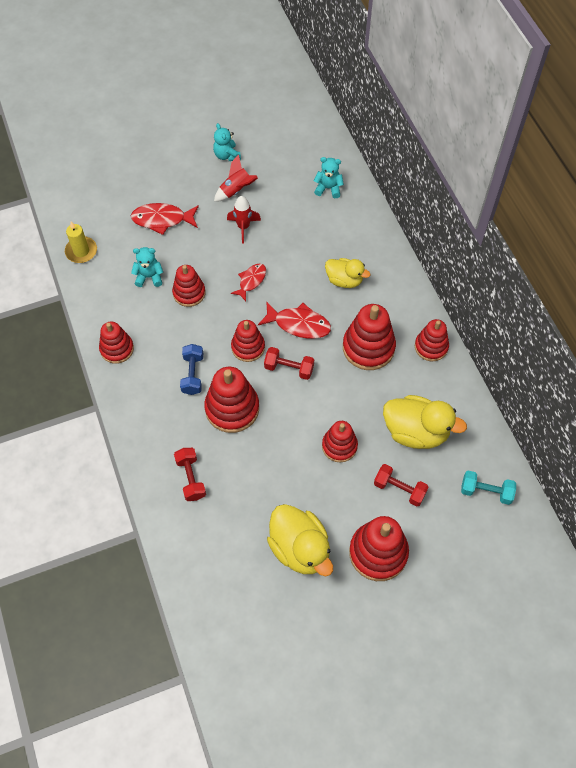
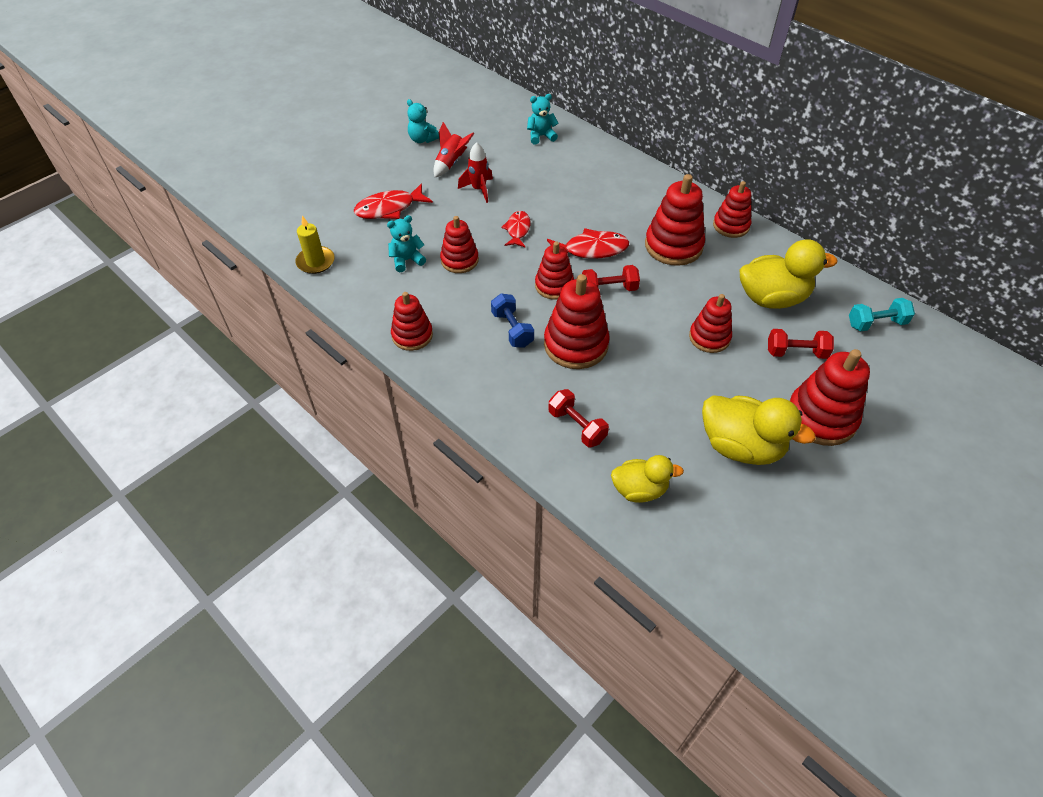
camera: 25 degrees left, 10 degrees down
(344, 280) = (609, 200): yellow duck -> yellow duck (639, 489)

